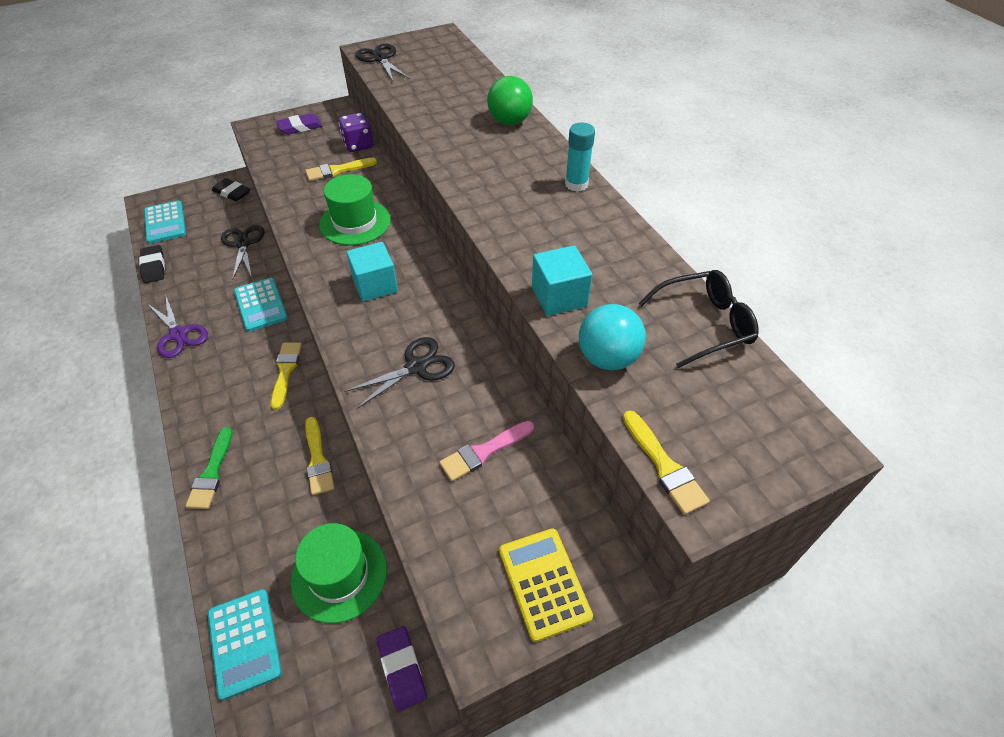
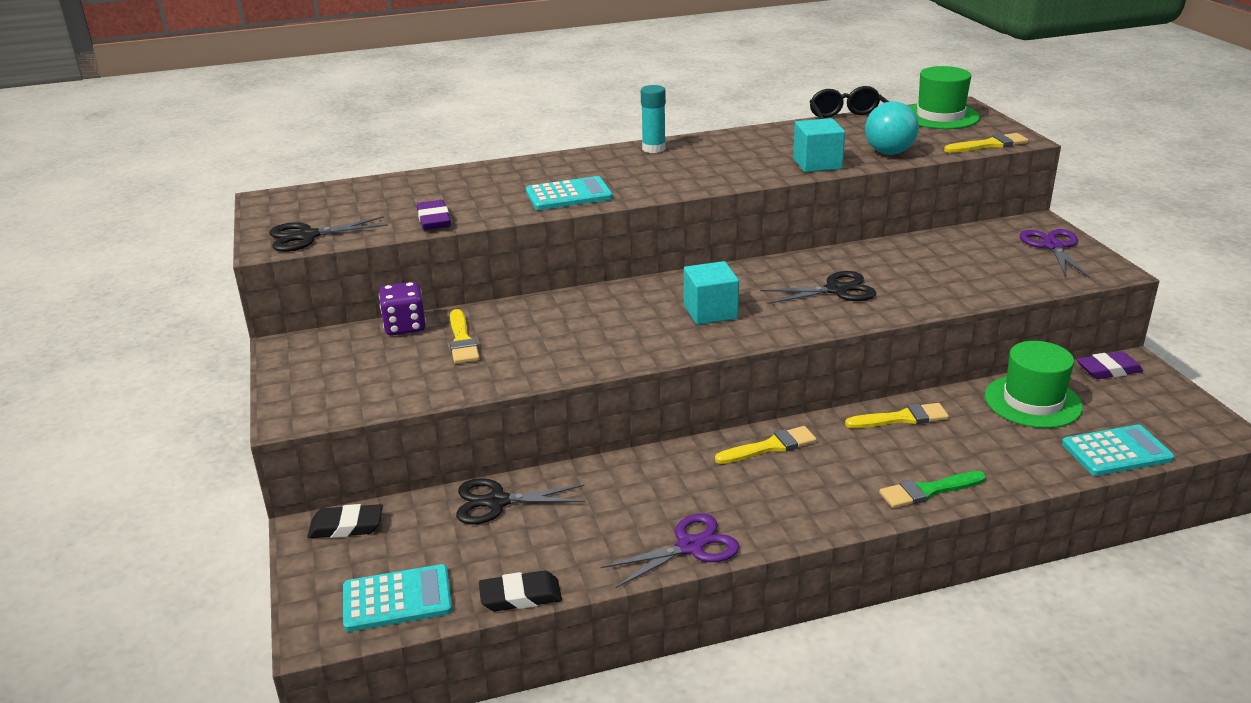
camera: 80 degrees left, 20 degrees down
(211, 473) = (928, 491): green brush -> green brush turned 150 degrees clockwise
(232, 193) = (346, 526): black eraser -> black eraser turned 45 degrees clockwise
(261, 305) = (643, 474): turquoise calculator -> turquoise calculator (569, 195)
(285, 371) = (770, 446): yellow brush -> yellow brush turned 150 degrees clockwise
(300, 127) = (321, 375): purple eraser -> purple eraser (434, 220)
(355, 222) = (587, 326): green hat -> green hat (940, 116)
(416, 366) = (836, 290): black scissors -> black scissors turned 105 degrees clockwise
(483, 452) = (936, 263): pink brush -> none
(509, 122) = (522, 170): green ball -> none
(544, 583) = (1052, 246): yellow calculator -> purple scissors

